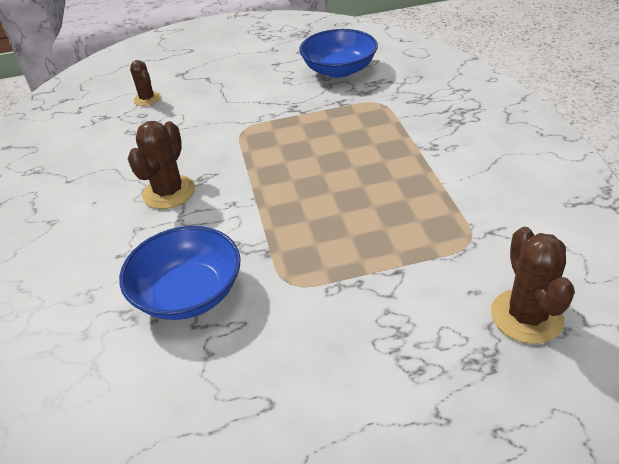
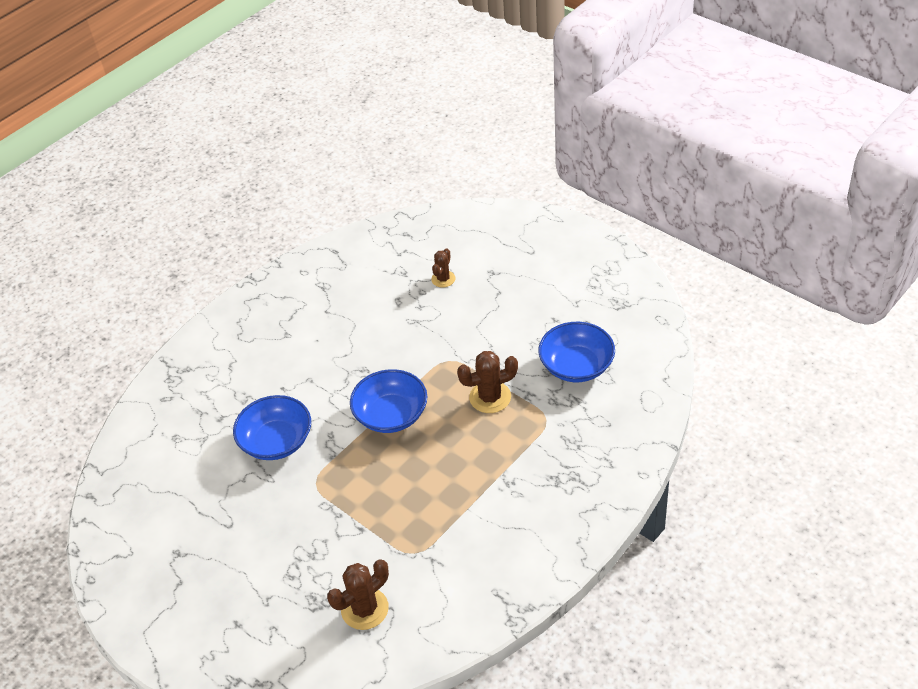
camera: 55 degrees right, 5 degrees up
(169, 192) = (352, 370): brown cactus -> brown cactus (490, 397)
(263, 188) = (391, 415): none -> blue bowl

